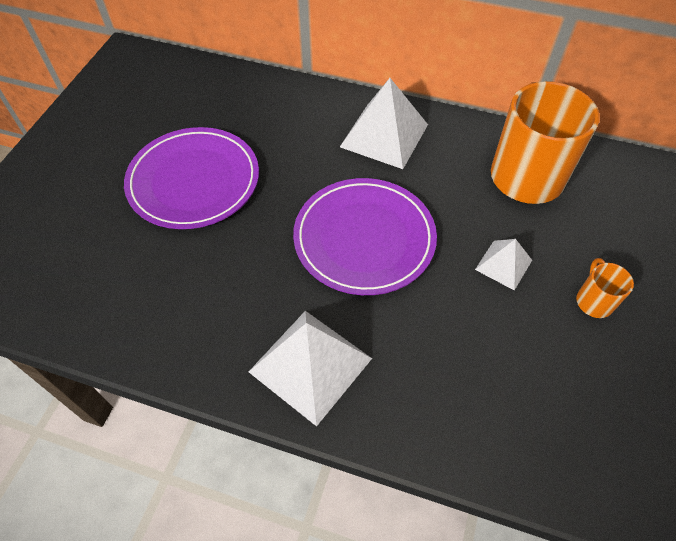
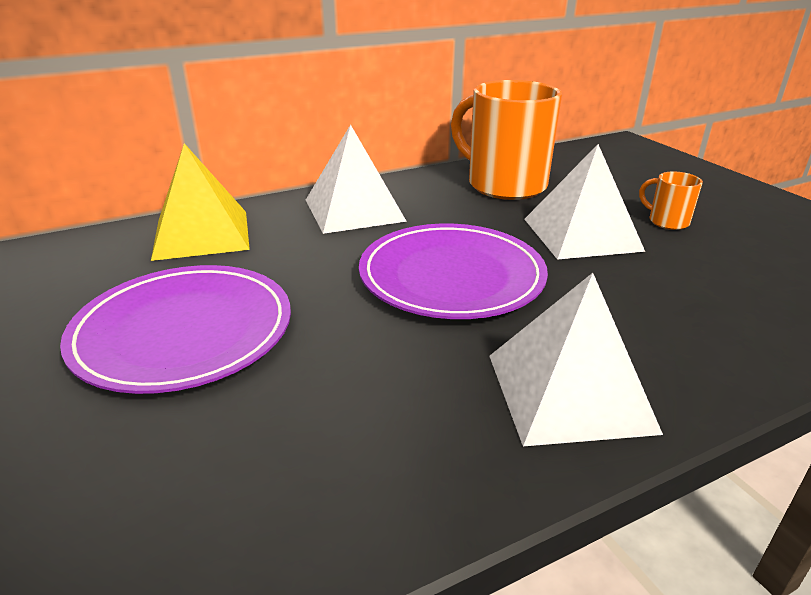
camera: 45 degrees left, 25 degrees down
(275, 103) = (201, 234): none -> yellow pyramid
(503, 264) = (581, 234): white pyramid -> white pyramid, size x1.85

